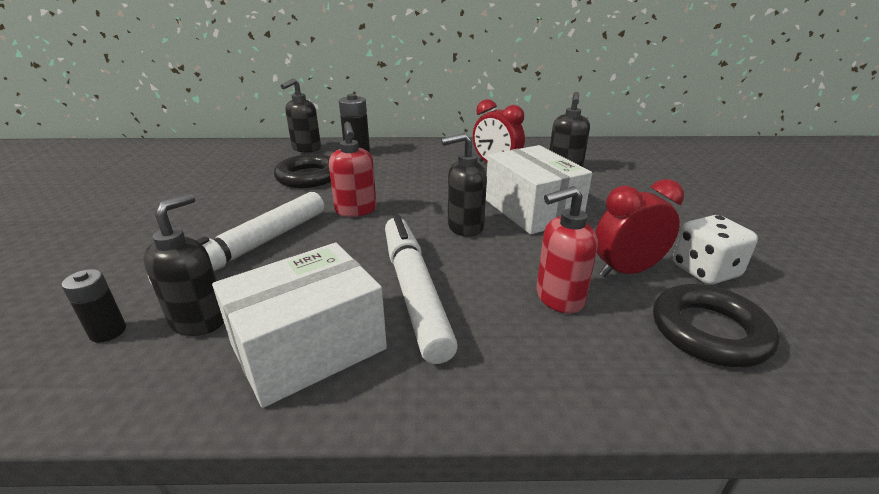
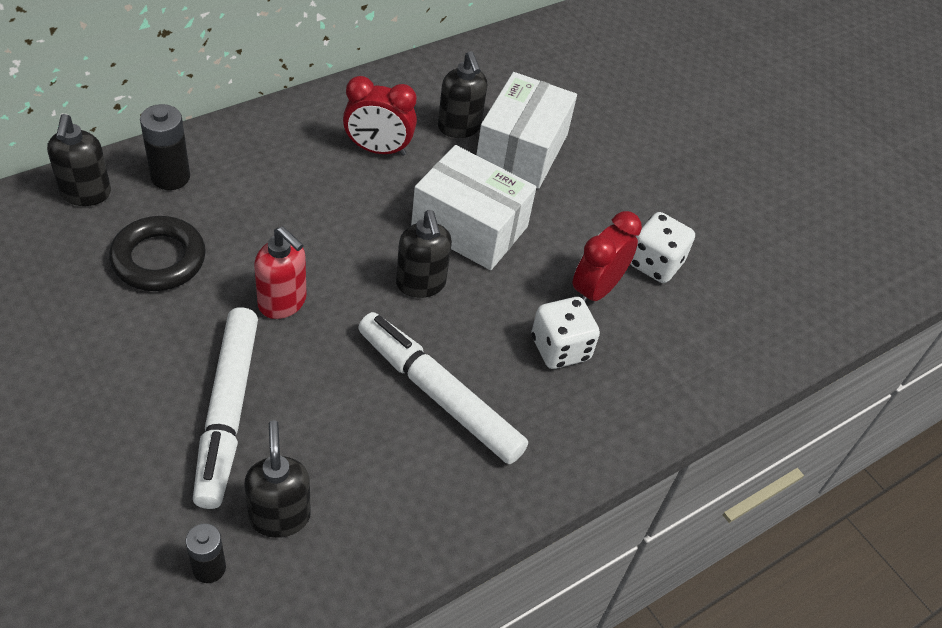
camera: 40 degrees left, 20 degrees up
(309, 347) = (403, 494): white box -> white box (522, 150)
(464, 227) = (421, 284): black soap dispenser -> black soap dispenser turned 60 degrees counterclockwise
(559, 298) = (560, 348): red soap dispenser -> white dice
(709, 331) = (678, 337): black ring -> none

